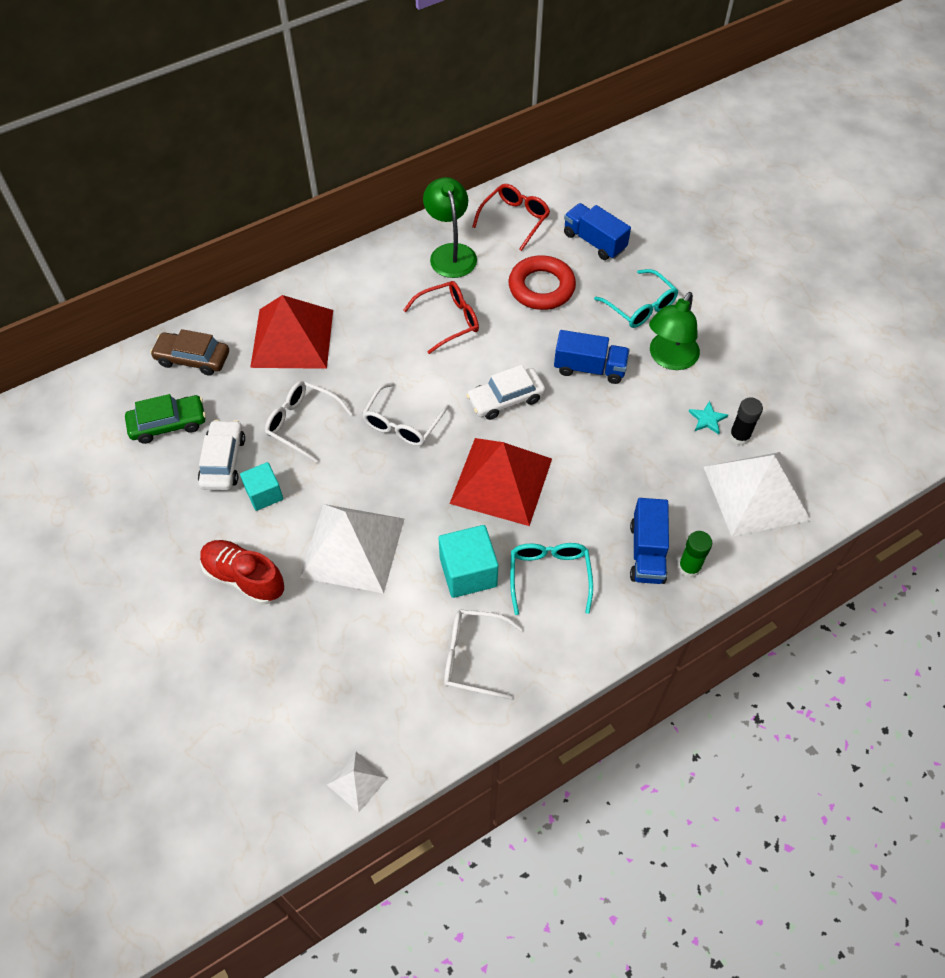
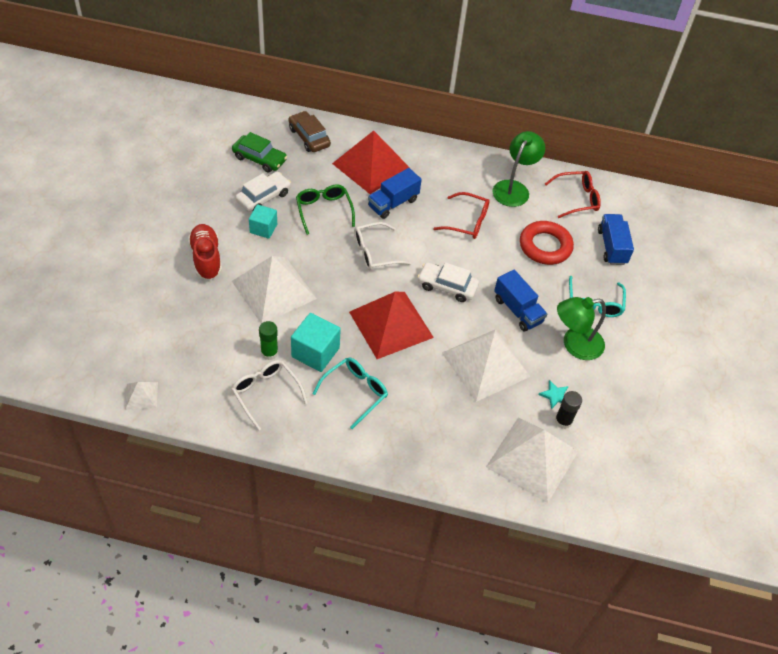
camera: 40 degrees right, 5 degrees down
(302, 423) = (324, 210): white glasses -> green glasses
(623, 443) = (485, 364): none -> white pyramid
(647, 552) = (424, 430): blue truck -> blue truck (393, 203)
(689, 567) = (439, 459): green glue stick -> green glue stick (269, 353)

